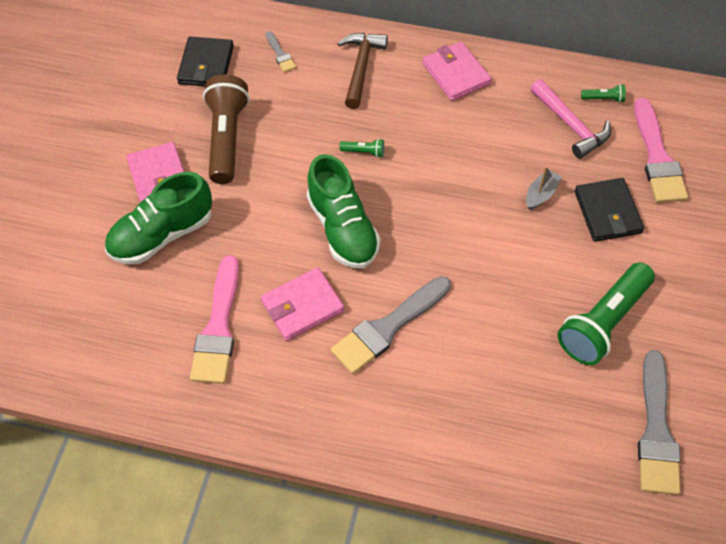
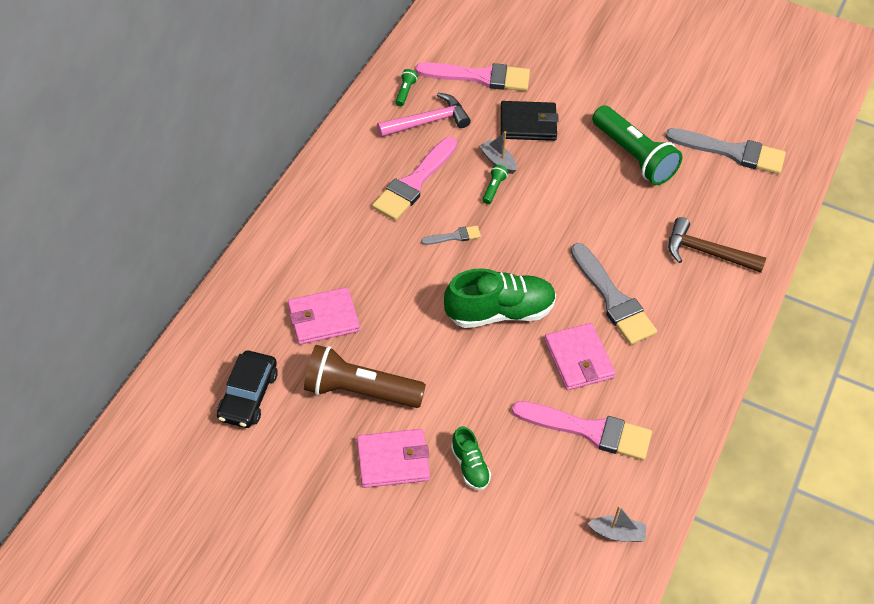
camera: 80 degrees left, 5 degrees down
(106, 367) = (617, 533): none -> grey boat
(162, 235) = (470, 466): green shoe -> green shoe, size x0.52
(206, 65) = (248, 395): black wallet -> black car
(280, 54) = (258, 324): grey brush -> grey brush (454, 236)
(361, 68) = (303, 259): brown hammer -> brown hammer (707, 252)
(364, 152) = (413, 278): green flashlight -> green flashlight (494, 188)
(456, 74) = (339, 186): pink wallet -> pink wallet (323, 318)
(483, 130) = (414, 183): none -> pink brush

